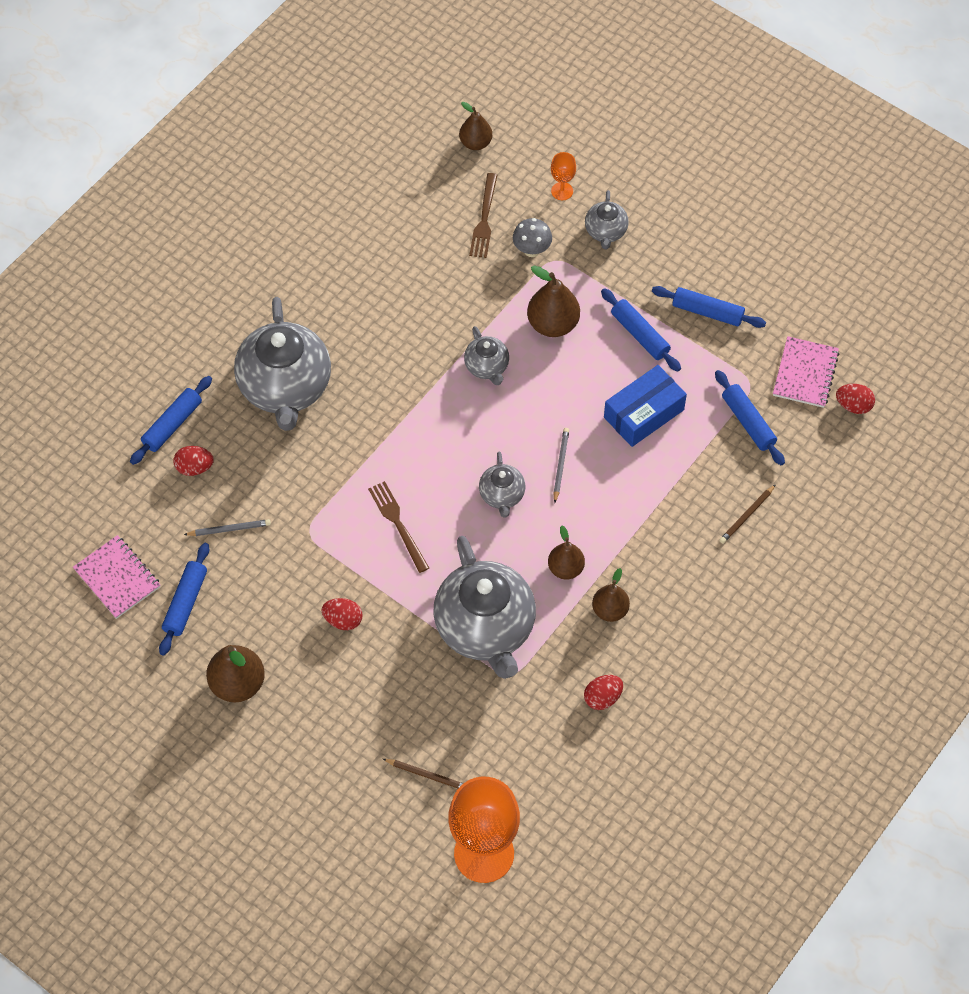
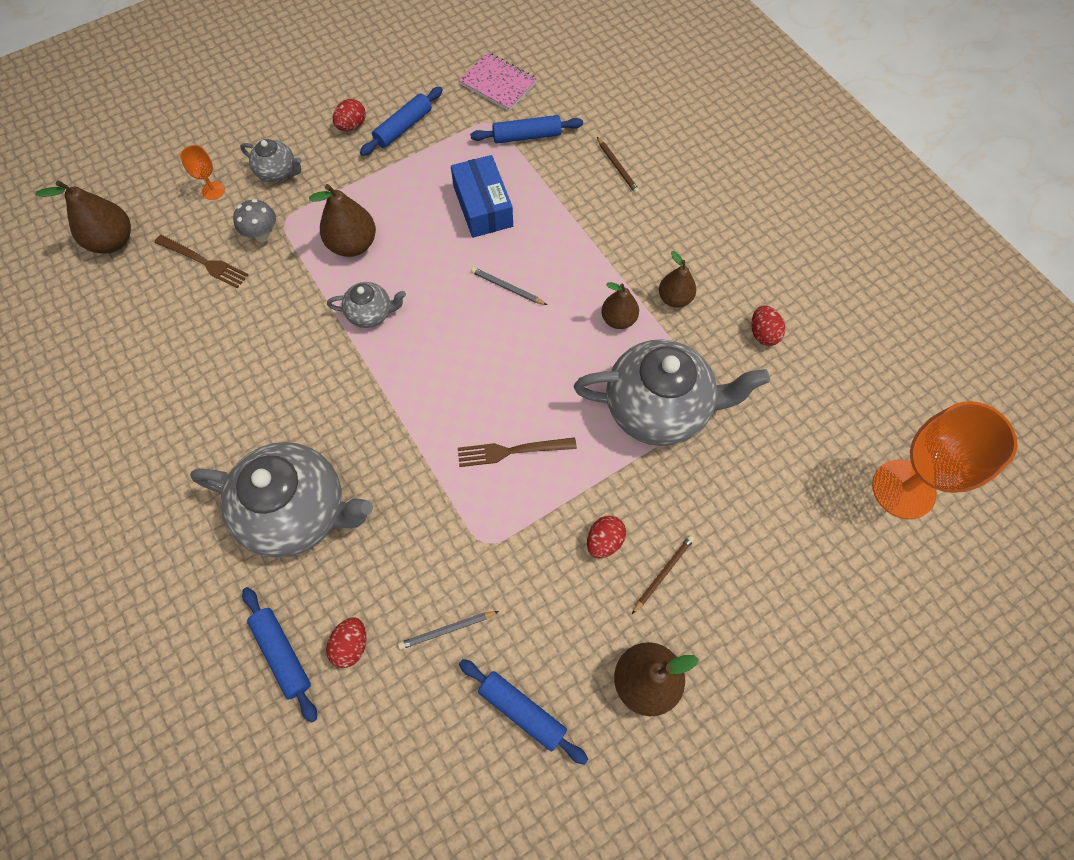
camera: 70 degrees left, 5 degrees up
(117, 578) = (458, 787): pink notebook -> none
(229, 529) = (447, 630): grey pencil -> grey pencil turned 120 degrees counterclockwise
(427, 775) = (806, 514): brown pencil -> brown pencil (663, 573)
(475, 143) = (113, 241): brown pear -> brown pear, size x1.52
(502, 495) = (519, 347): grey teapot -> none
(640, 335) = (400, 182): blue rolling pin -> none
(853, 406) = (543, 64): red egg -> red egg (352, 126)

